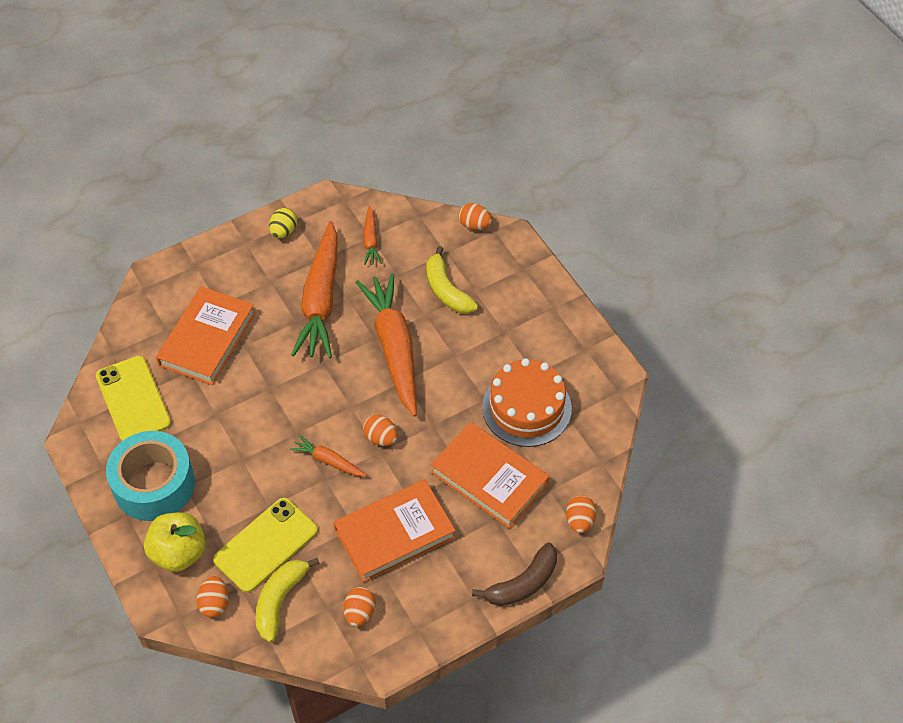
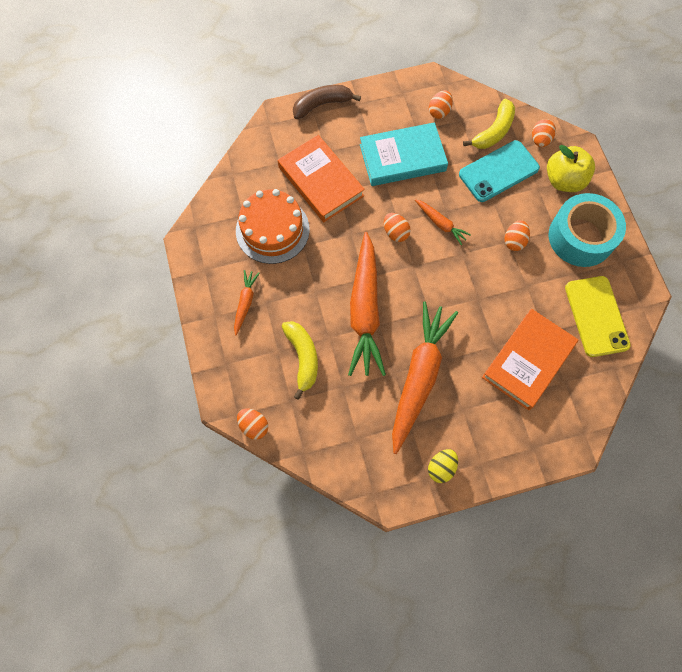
camera: 165 degrees left, 15 degrees up
(266, 545) = (498, 171): yellow phone -> turquoise phone
(371, 240) = (358, 433): orange carrot -> orange carrot (245, 303)
(394, 533) = (402, 158): orange book -> turquoise book
(579, 521) = (266, 136): orange egg -> orange egg (514, 241)

